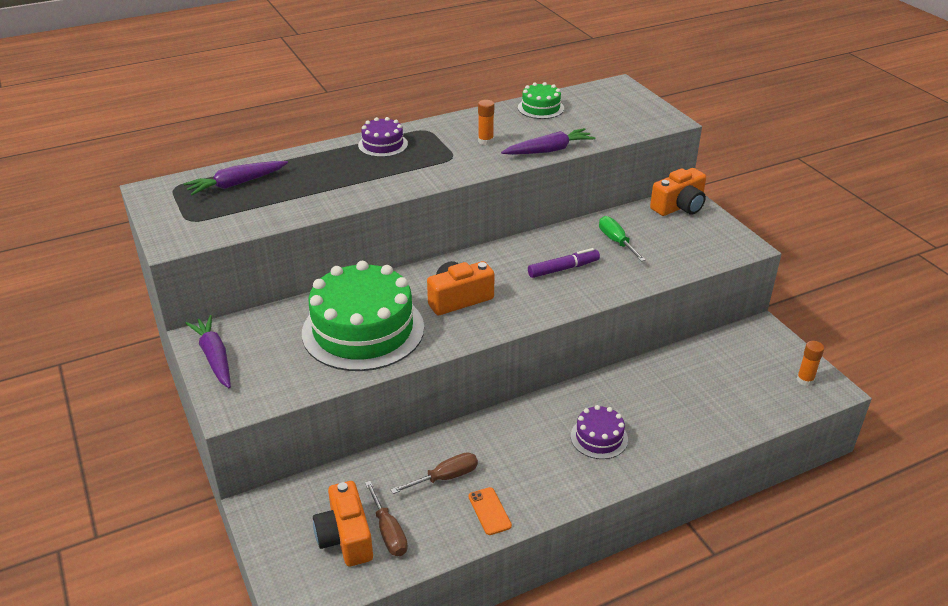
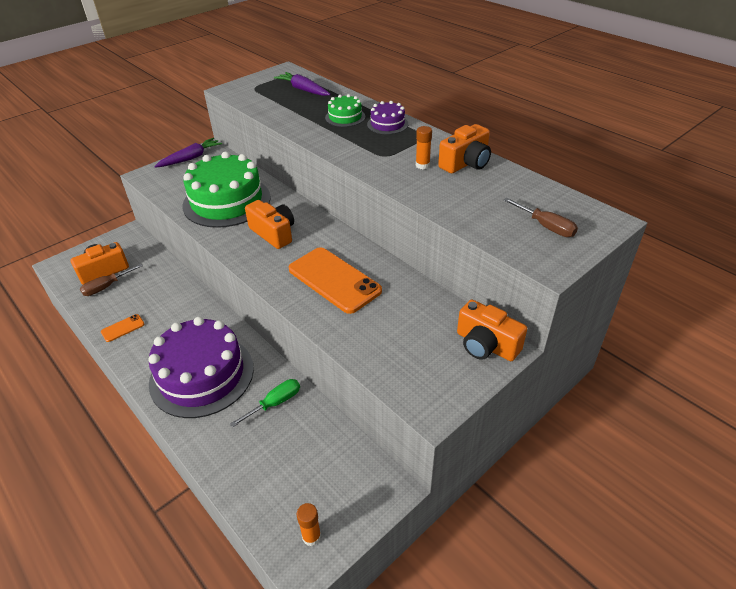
camera: 75 degrees right, 5 degrees up
(445, 477) = (154, 300): brown screwdriver -> brown screwdriver (546, 226)
(495, 120) = (466, 163): none -> orange camera
(541, 108) = (510, 182): green cake -> green cake (345, 117)
(549, 150) = (427, 199): purple carrot -> none
(563, 269) = (334, 280): purple marker -> orange phone
(599, 437) = (202, 375): purple cake -> purple cake, size x2.14
(616, 241) = (393, 306): green screwdriver -> green screwdriver (275, 403)

